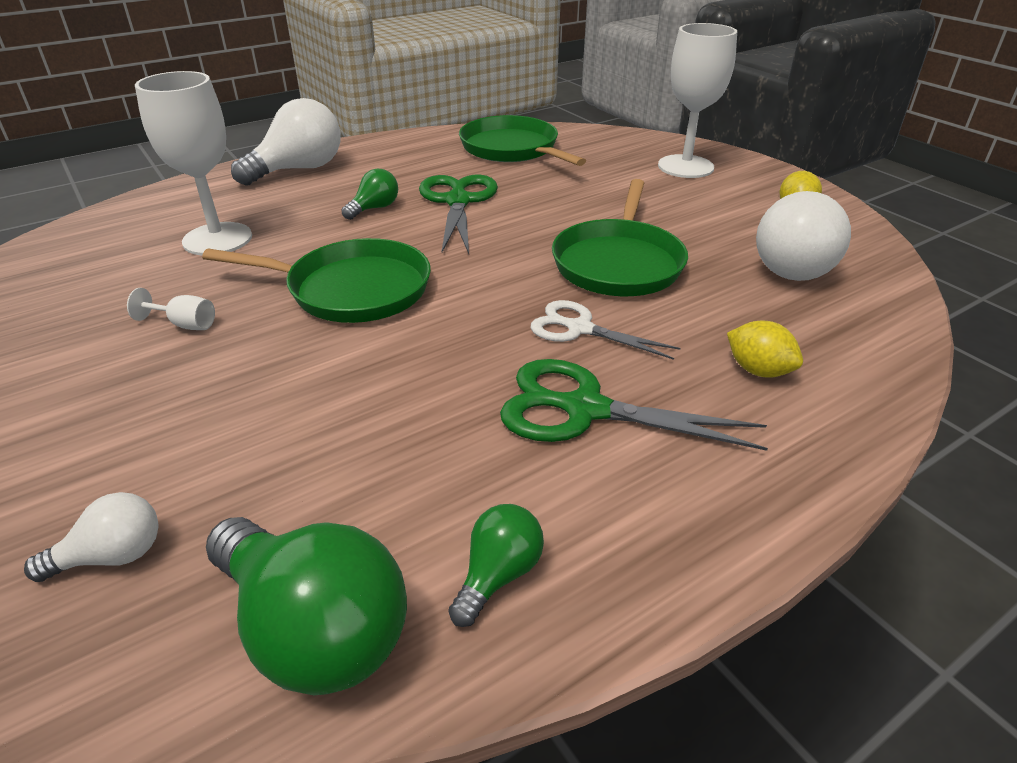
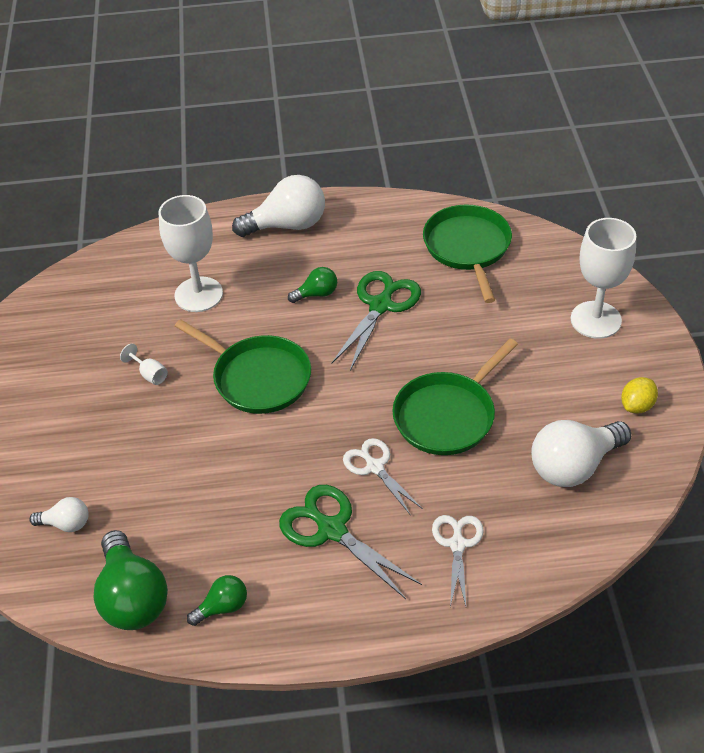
camera: 30 degrees right, 10 degrees up
(758, 370) = (457, 544): yellow lemon -> white scissors

